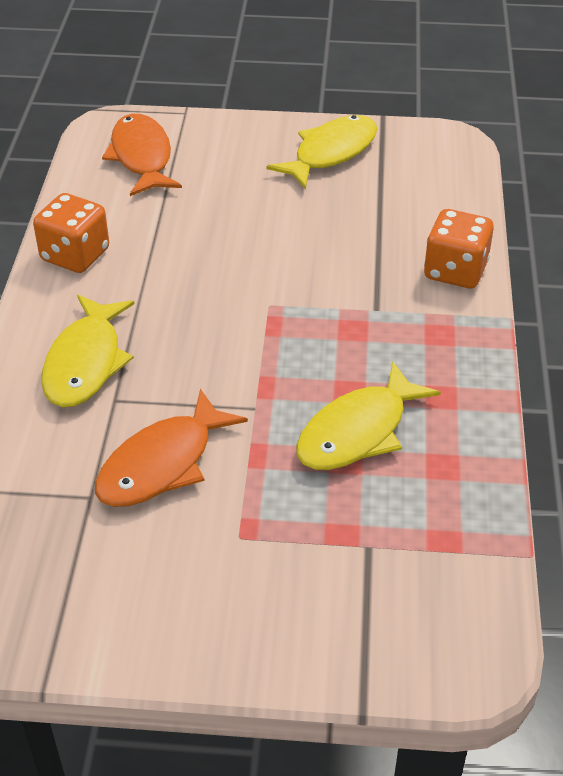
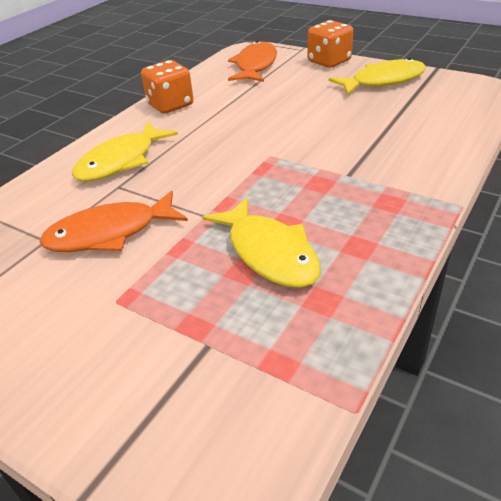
camera: 30 degrees right, 5 degrees down
(358, 431) = (269, 253): yellow fish -> yellow fish turned 105 degrees counterclockwise
(455, 271) = (432, 164): orange dice -> orange dice (329, 61)

